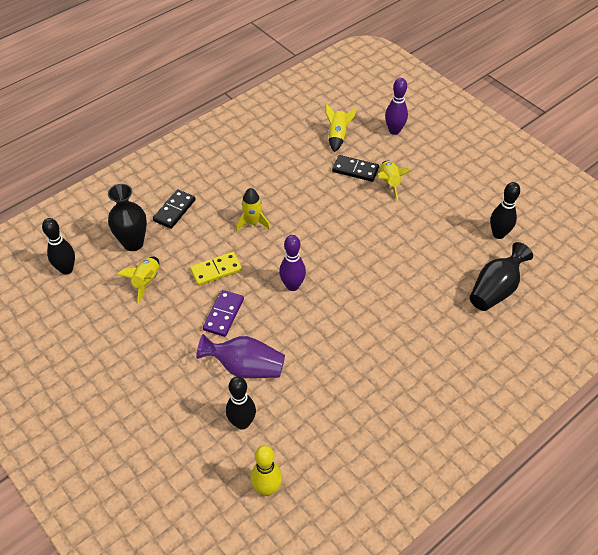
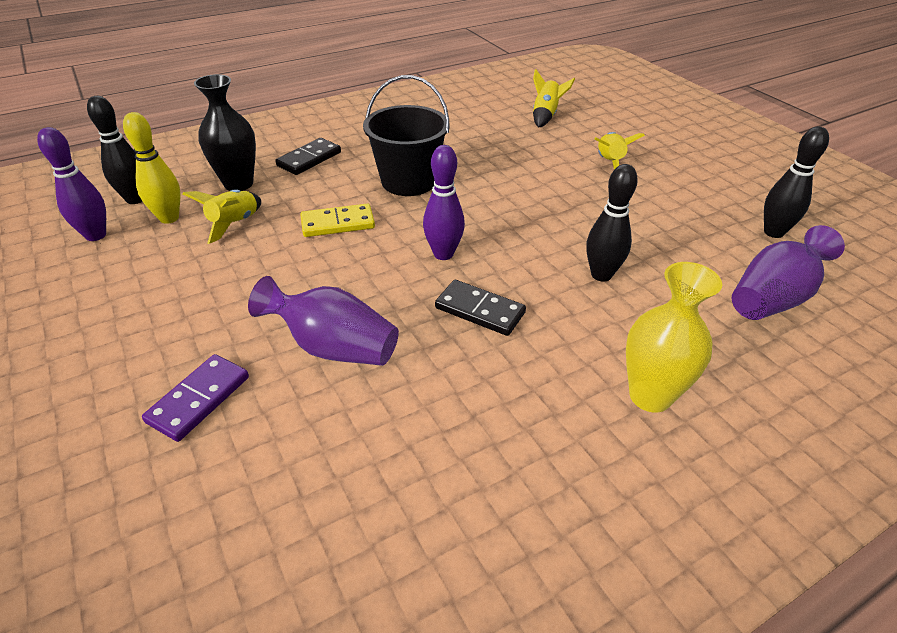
camera: 10 degrees right, 10 degrees down
(224, 314) = (327, 275): purple domino -> purple domino (199, 399)
(242, 423) = (295, 431): black bowling pin -> black bowling pin (601, 275)
(252, 223) = (408, 181): yellow rocket -> black bucket
(267, 489) = (295, 561): yellow bowling pin -> yellow bowling pin (169, 218)
(355, 170) = (563, 147): black domino -> black domino (480, 310)
(394, 131) = (622, 118): purple bowling pin -> purple bowling pin (96, 235)
(427, 369) = (650, 396): none -> yellow vase
(495, 289) = (772, 298): black vase -> purple vase

